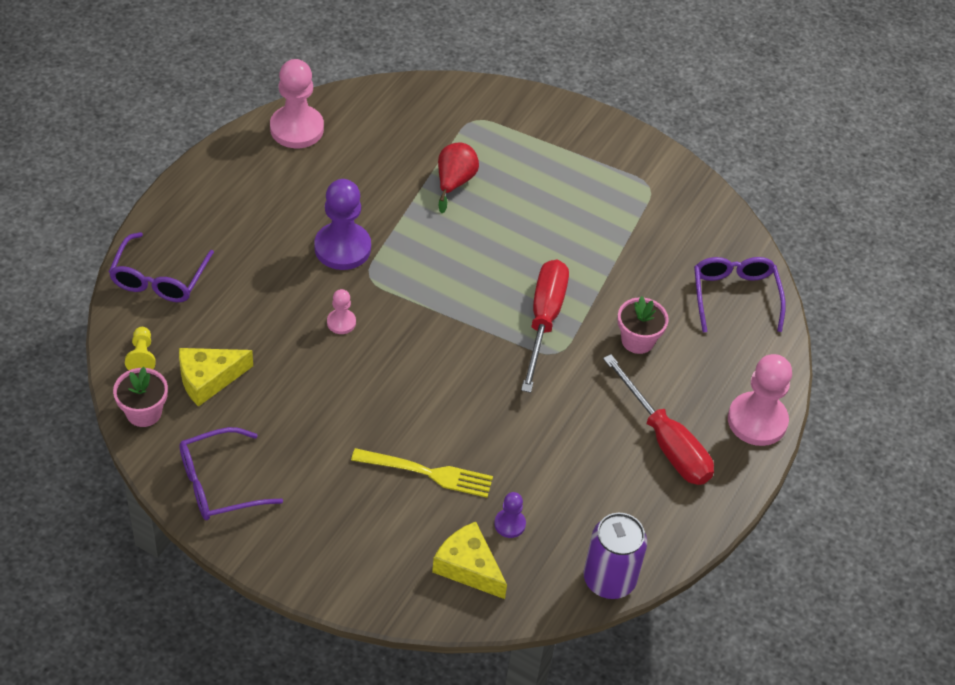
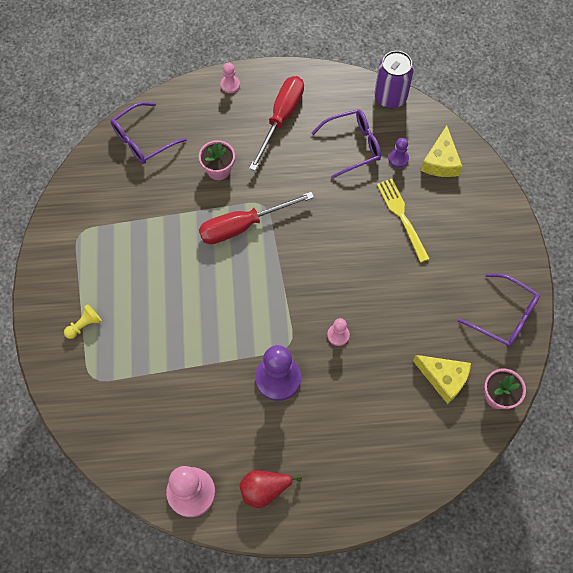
camera: 120 degrees left, 15 degrees up
(142, 356) = (462, 431): yellow pawn -> yellow pawn (84, 325)
(159, 278) = (397, 473): purple glasses -> purple glasses (353, 146)
(454, 182) = (165, 350): red pear -> red pear (265, 489)
(757, 421) = (230, 85): pink pawn -> pink pawn, size x0.50

